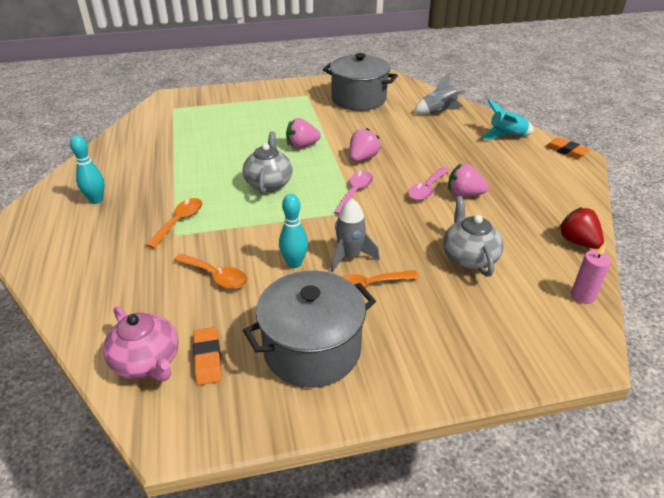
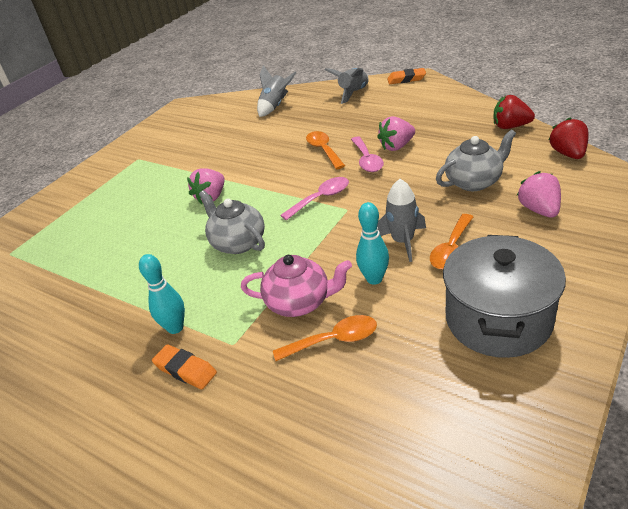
camera: 40 degrees left, 0 degrees up
(96, 200) = (86, 386): turquoise bowling pin -> turquoise bowling pin (175, 328)
(147, 362) = (409, 449): pink teapot -> pink teapot (299, 302)
(179, 221) = (216, 331): orange spoon -> orange spoon (323, 150)
(208, 358) = (446, 397): orange eraser -> orange eraser (185, 370)
(355, 192) = (321, 198): pink spoon -> pink spoon turned 75 degrees clockwise
(358, 99) = (192, 134): grey pot -> none
(362, 158) = (280, 172): pink strawberry -> pink strawberry (539, 210)
(469, 258) = (474, 181): grey teapot -> grey teapot turned 120 degrees clockwise
(506, 136) = (353, 93): turquoise rocket -> grey rocket
(583, 296) = (568, 154): pink candle -> red strawberry

